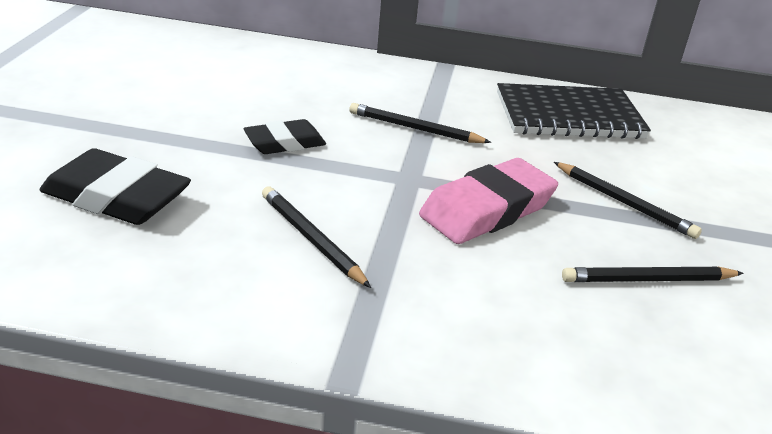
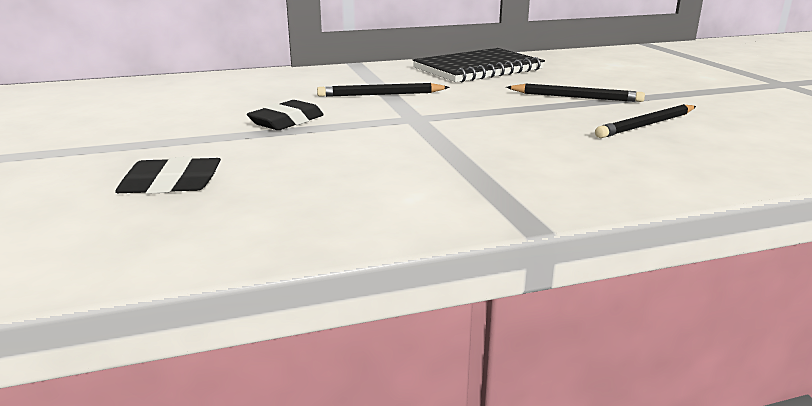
camera: 25 degrees left, 10 degrees down
(116, 197) = (170, 184): black eraser -> black eraser, size x0.62
(311, 239) = (388, 164): black pencil -> none
(487, 209) = (495, 119): pink eraser -> none

